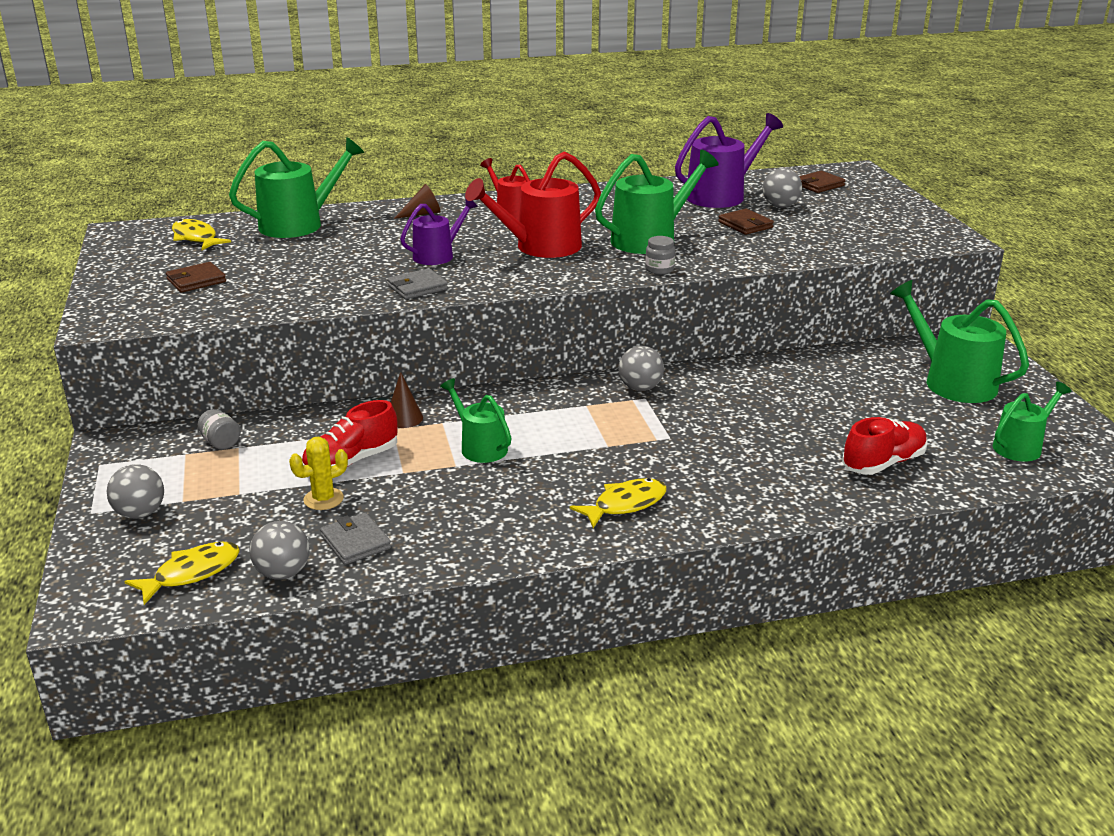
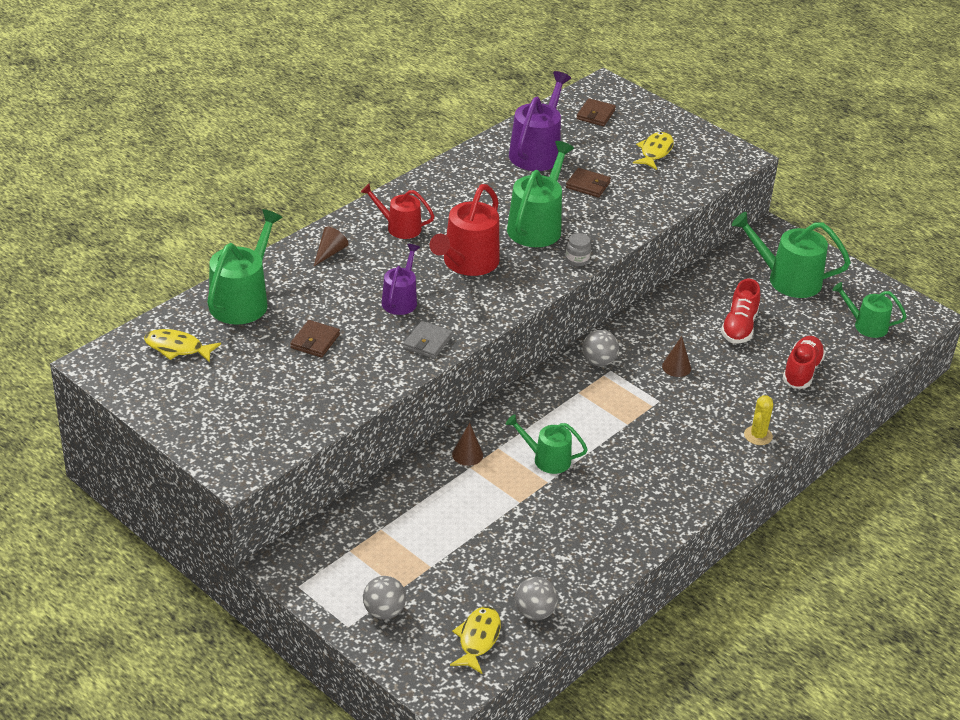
camera: 35 degrees left, 10 degrees up
(196, 280) = (247, 397): brown wallet -> brown wallet (315, 341)
(221, 442) = (363, 530): grey jar -> none
(323, 499) = (493, 546): yellow cactus -> yellow cactus (758, 435)
(351, 461) = (475, 507): red shoe -> red shoe (739, 327)
(355, 542) = (552, 570): grey wallet -> none
(625, 504) = (684, 469): yellow fish -> yellow fish (655, 152)
(725, 416) = (676, 367): none -> brown cone
(780, 206) = (592, 152): grey ball -> none
(1021, 446) = (866, 325): green watering can -> green watering can turned 90 degrees counterclockwise

